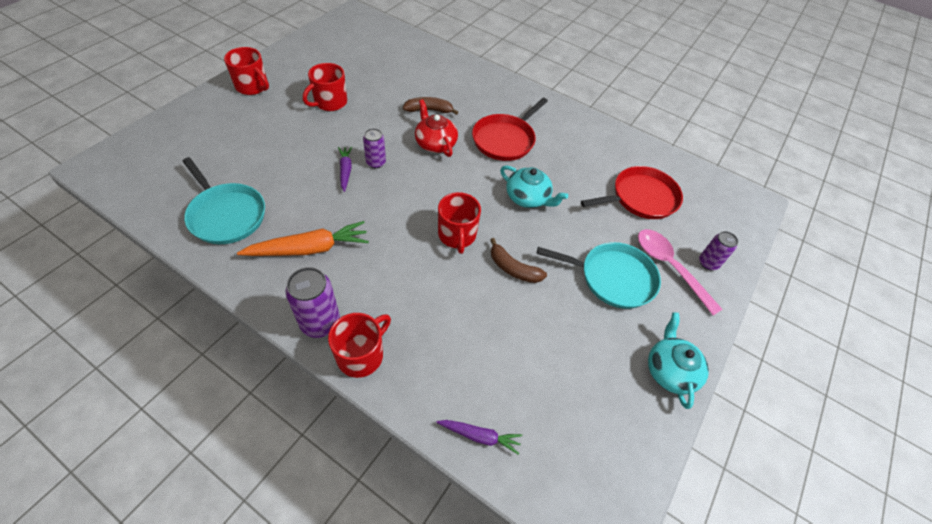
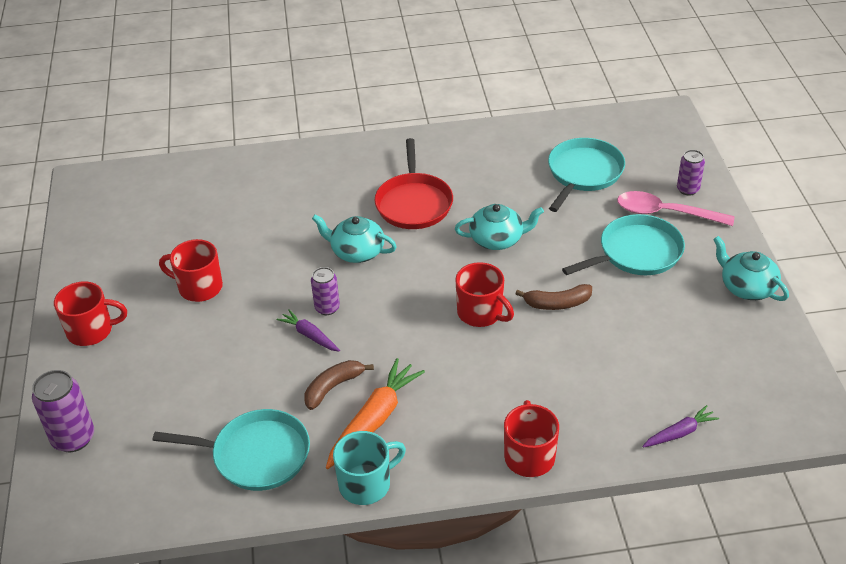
camera: 35 degrees left, 10 degrees down
(251, 284) = (366, 484): none -> turquoise mug
(320, 323) = (465, 462): purple can -> purple can (73, 438)
(330, 102) = (199, 287): red mug -> red mug turned 105 degrees clockwise
(429, 110) = (308, 225): brown banana -> brown banana (333, 387)
(435, 143) = (357, 251): red teapot -> turquoise teapot
(641, 198) = (583, 173): red pan -> turquoise pan

